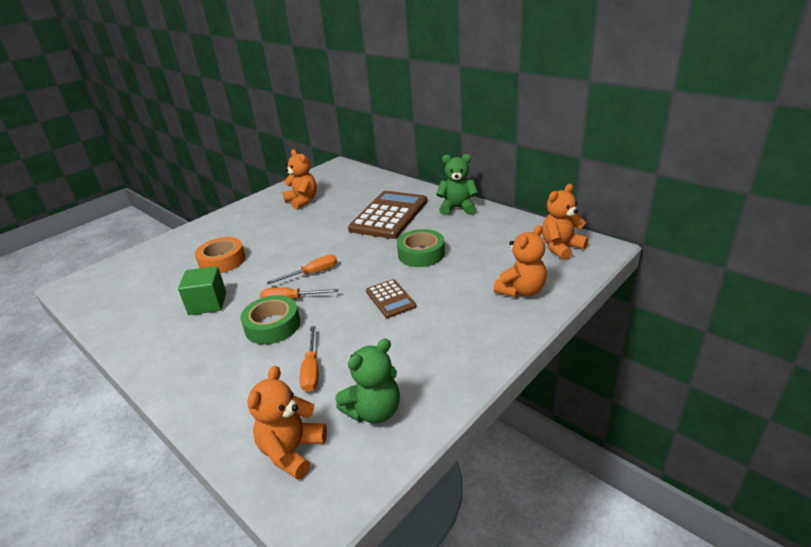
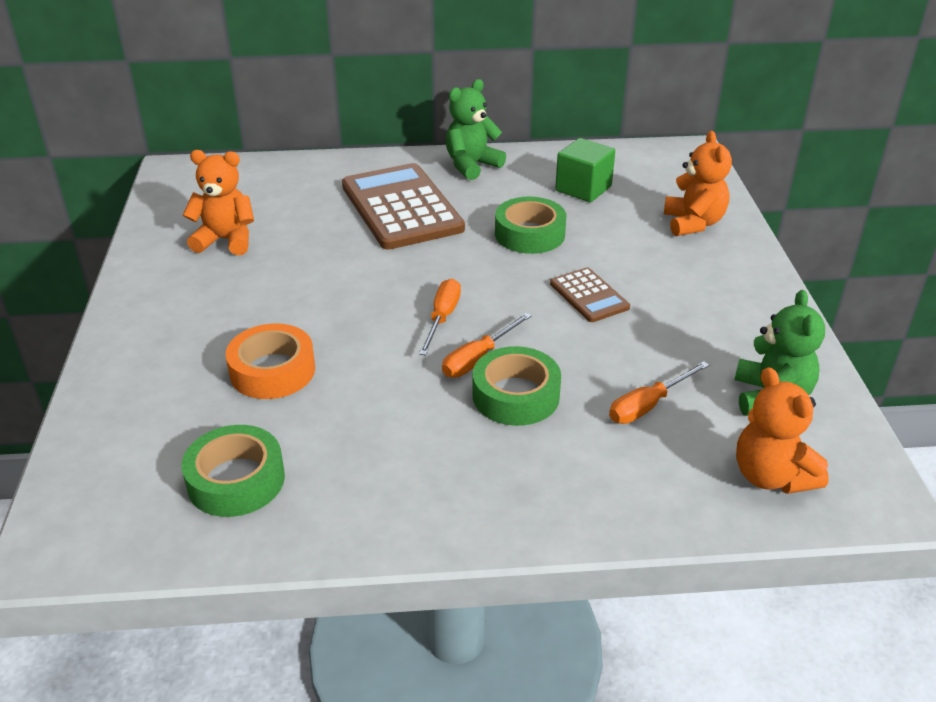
camera: 50 degrees left, 5 degrees up
(141, 295) = (236, 480): none -> green tape
(207, 303) = (372, 426): green cube -> green cube (583, 188)
(311, 370) = (648, 405): orange screwdriver -> orange screwdriver turned 105 degrees clockwise
(390, 299) = (589, 296): brown calculator -> brown calculator turned 45 degrees clockwise
(561, 247) = (654, 165): orange teddy bear -> none

